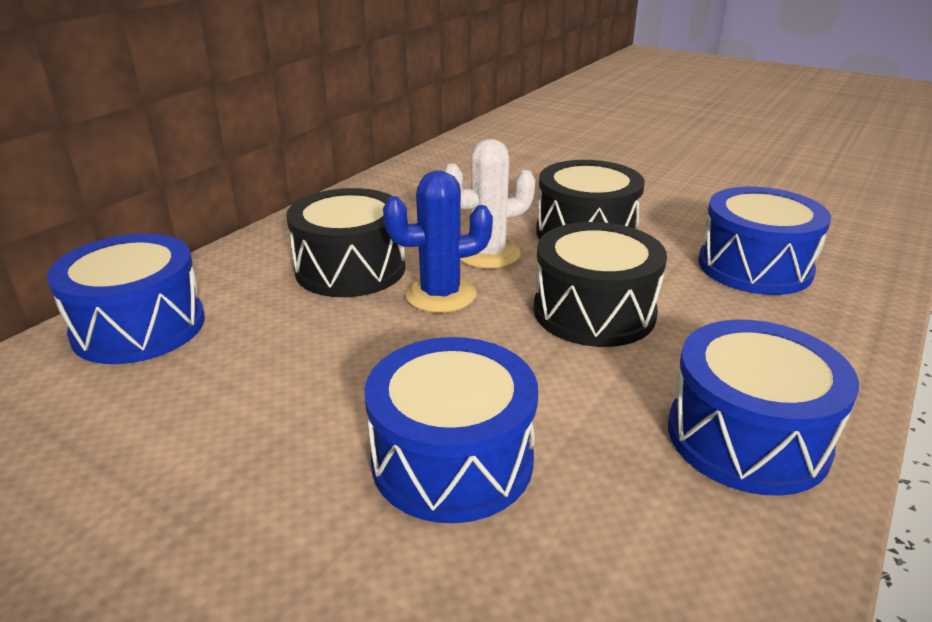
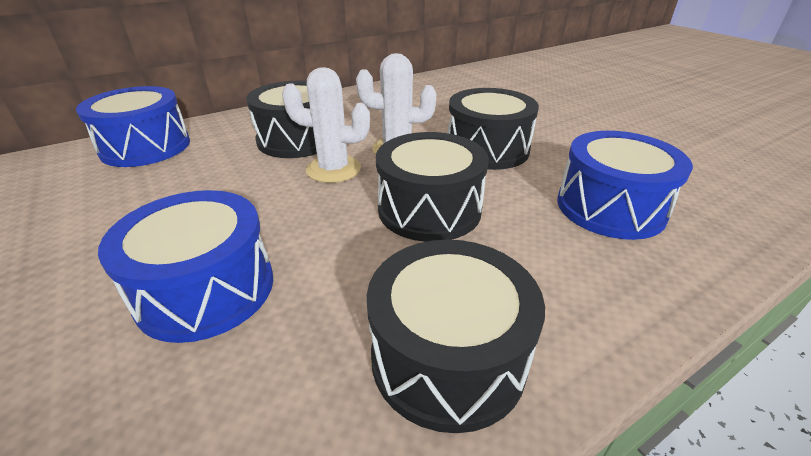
camera: 25 degrees right, 5 degrees up
(440, 295) = (333, 169): blue cactus -> white cactus
(747, 437) = (448, 357): blue drum -> black drum

